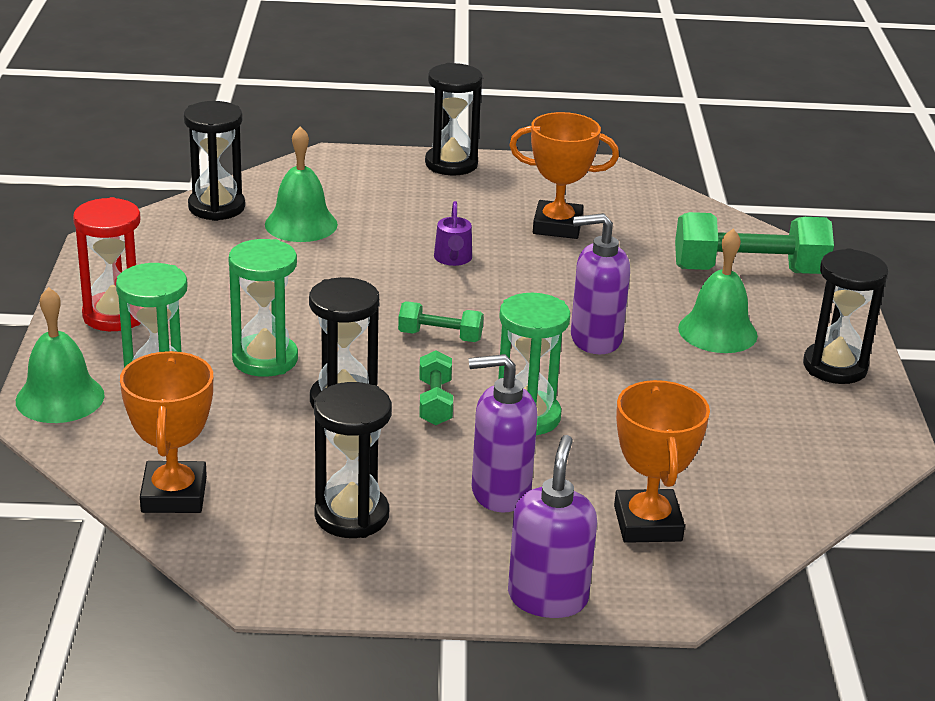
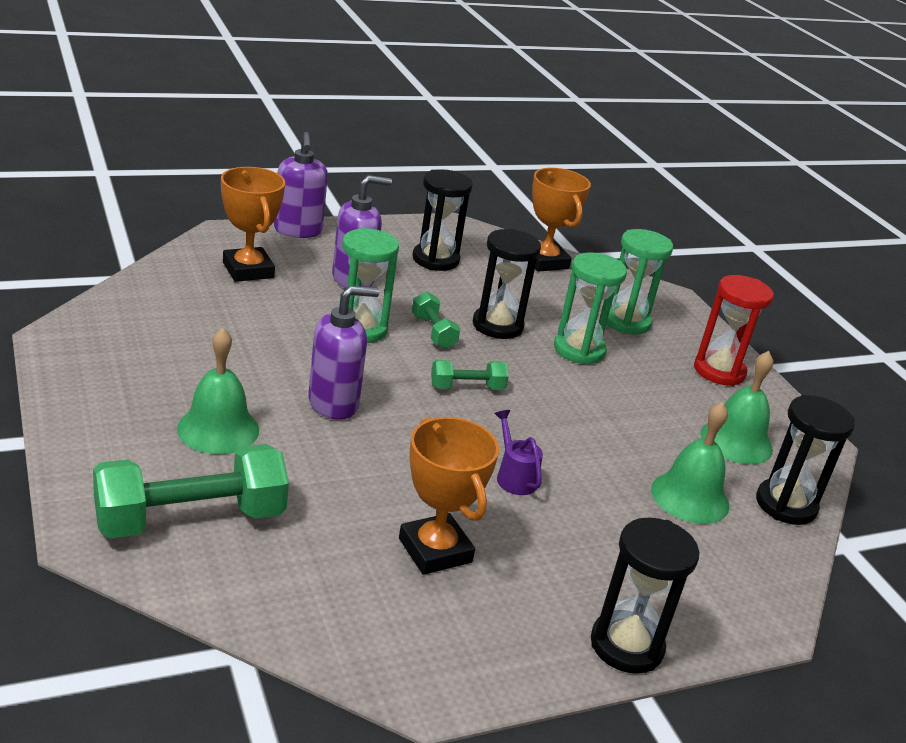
camera: 155 degrees right, 0 degrees up
(60, 398) = (674, 307): green bell -> green bell (736, 441)
(557, 226) = (435, 550): orange trophy -> orange trophy turned 75 degrees clockwise
(834, 367) = (97, 406): black hourglass -> none

